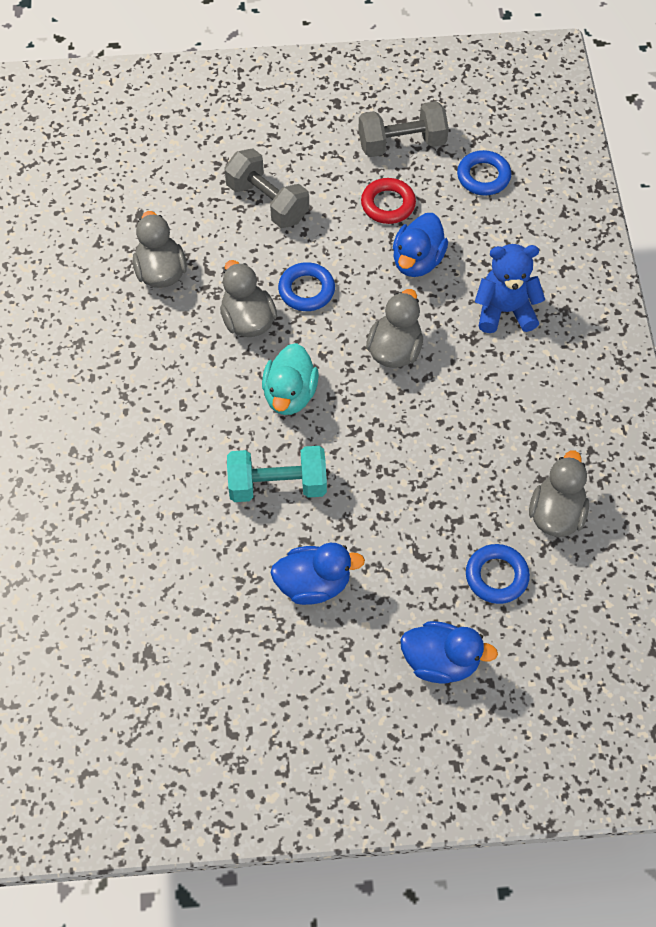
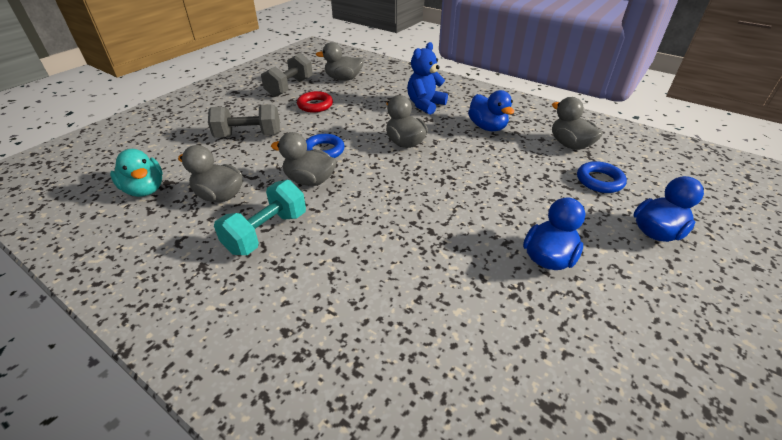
camera: 50 degrees left, 20 degrees down
(277, 485) = (448, 232): turquoise dumbbell -> turquoise dumbbell (267, 232)
(290, 395) = (385, 191): turquoise duck -> turquoise duck (145, 189)
(417, 261) = (360, 113): blue duck -> blue duck (487, 127)
(483, 176) = (343, 79): blue ring -> grey duck

